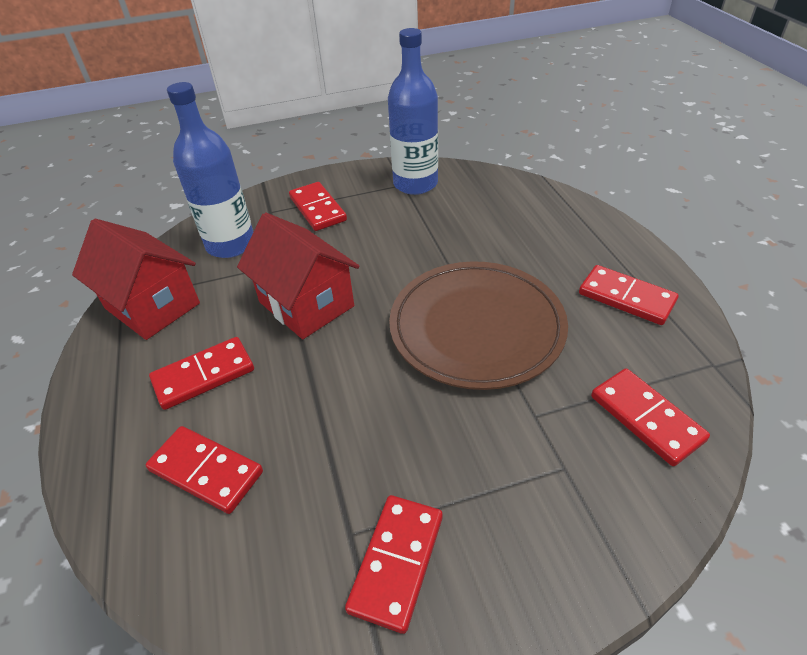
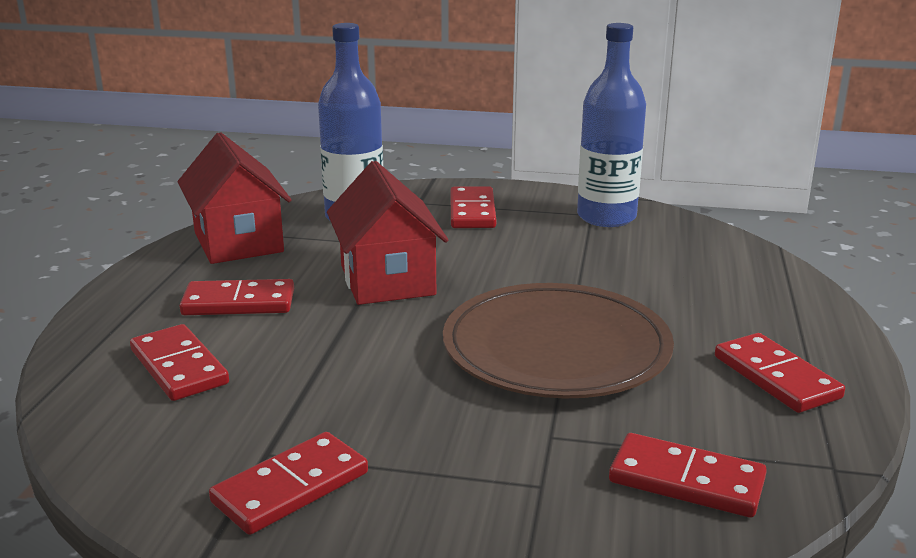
camera: 25 degrees right, 20 degrees down
(646, 418) = (686, 481): red domino -> red domino turned 60 degrees counterclockwise

